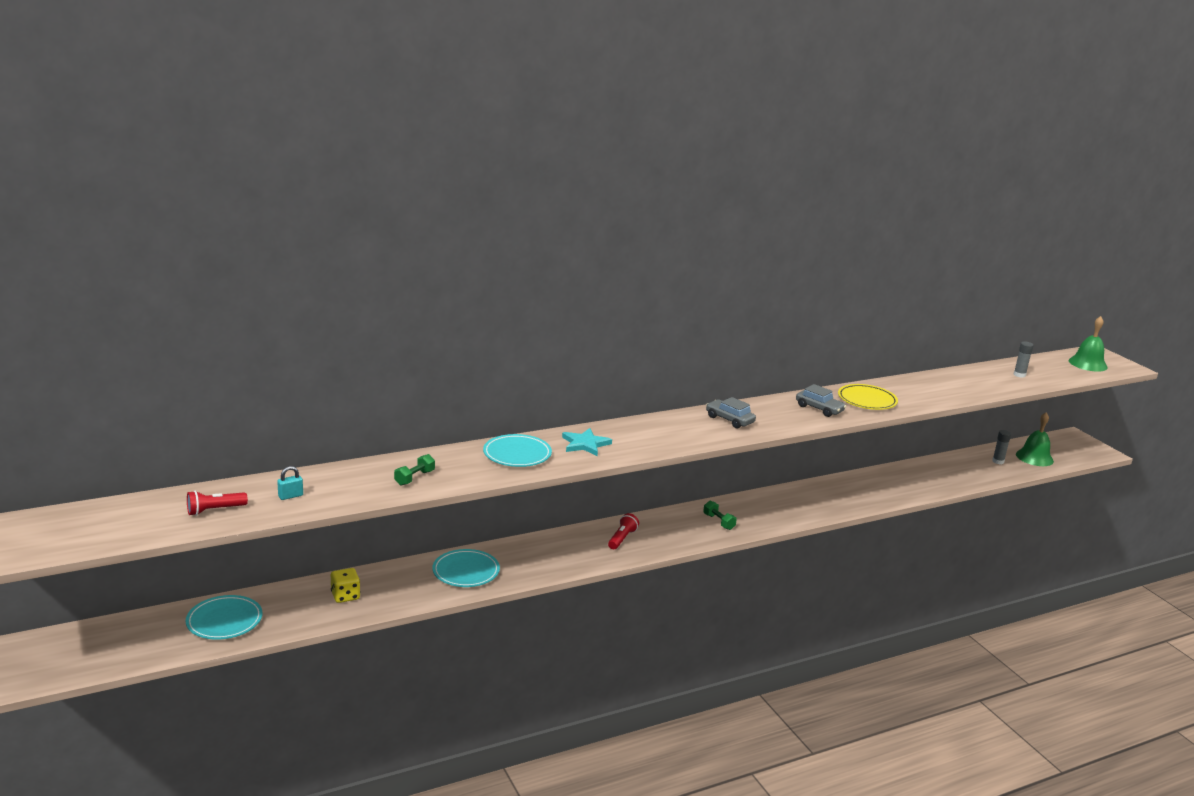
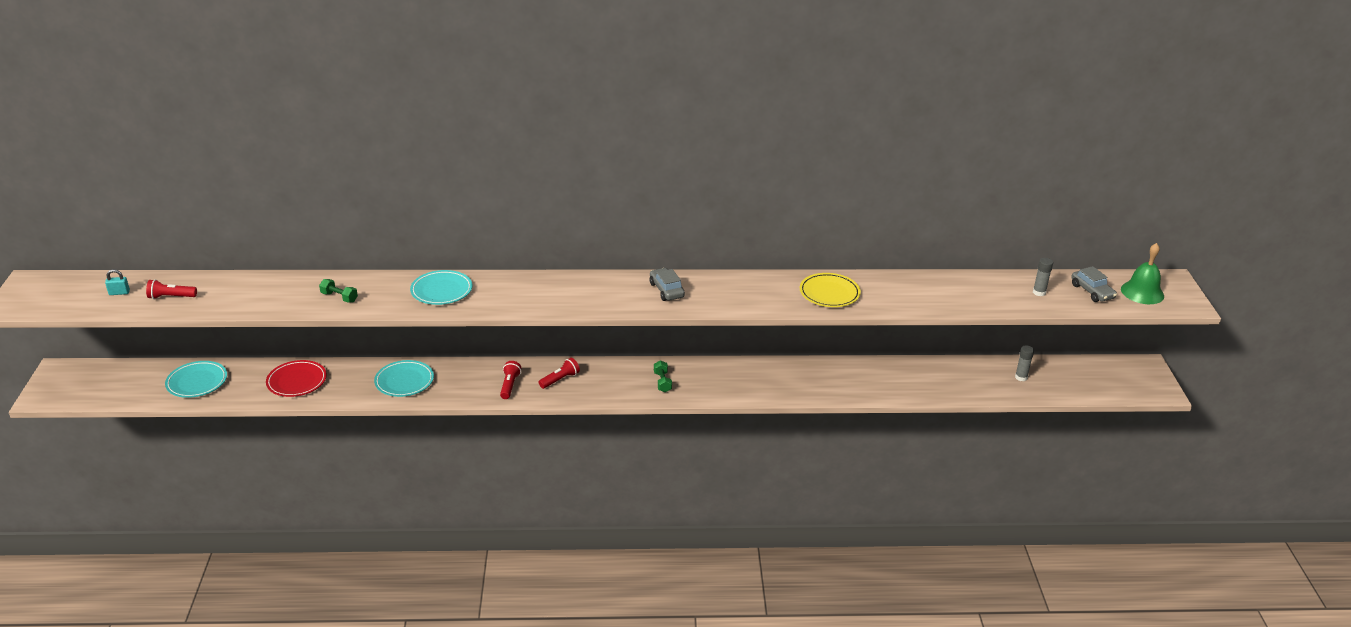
camera: 25 degrees right, 10 degrees up
(290, 496) = (234, 295): turquoise padlock -> turquoise padlock (119, 293)
(345, 596) = (297, 381): yellow dice -> red plate
(414, 478) = (339, 297): green dumbbell -> green dumbbell turned 60 degrees clockwise
(578, 553) = (509, 385): none -> red flashlight
(585, 444) = (509, 291): turquoise star -> none
(819, 409) = (769, 294): grey car -> grey car (1092, 291)
(1034, 457) = (1069, 381): green bell -> none

